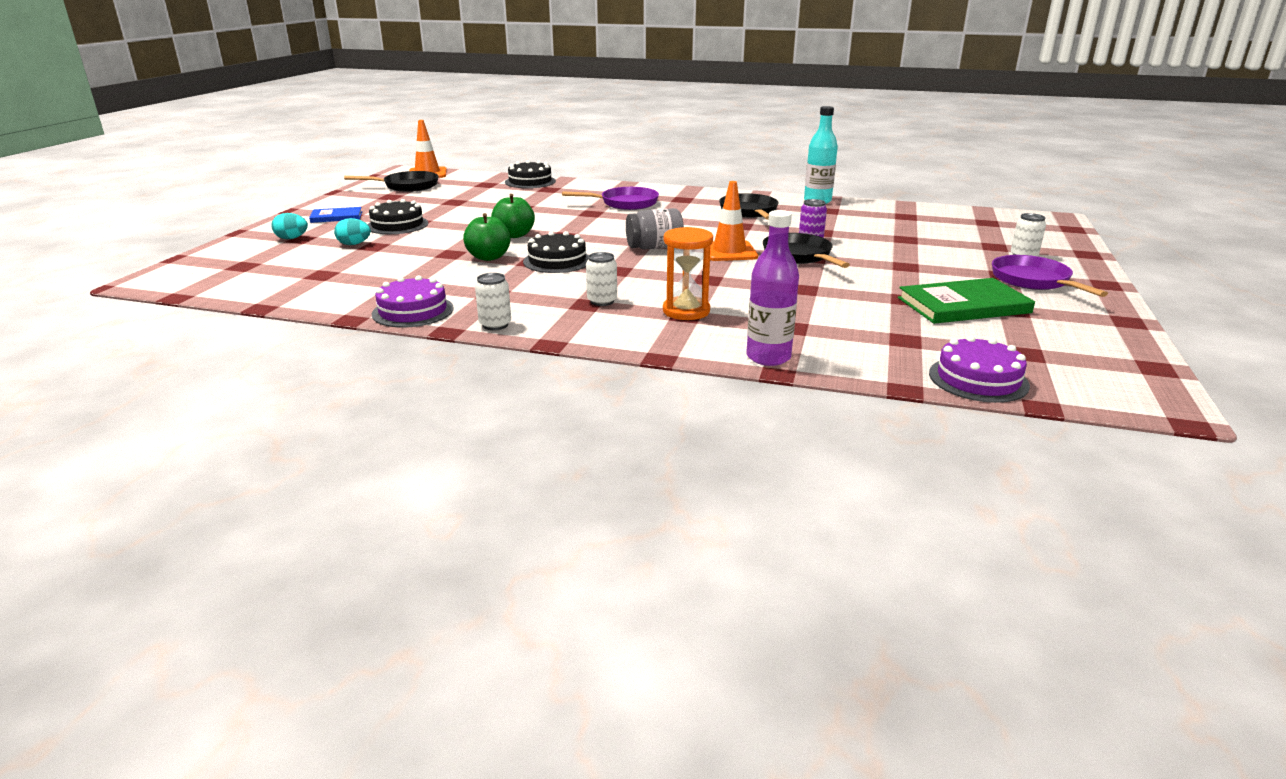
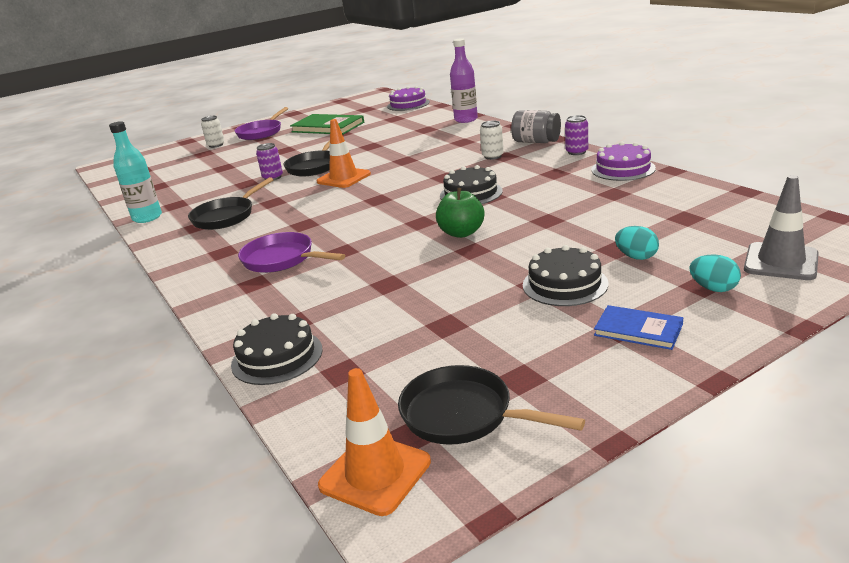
camera: 135 degrees left, 0 degrees up
(240, 258) = (781, 262): none -> grey traffic cone
(489, 257) = (518, 208): green apple -> none
(495, 325) = (576, 152): white can -> purple can
(654, 247) = (380, 192): grey jar -> grey jar (536, 142)
(686, 311) = (458, 144): orange hourglass -> none

